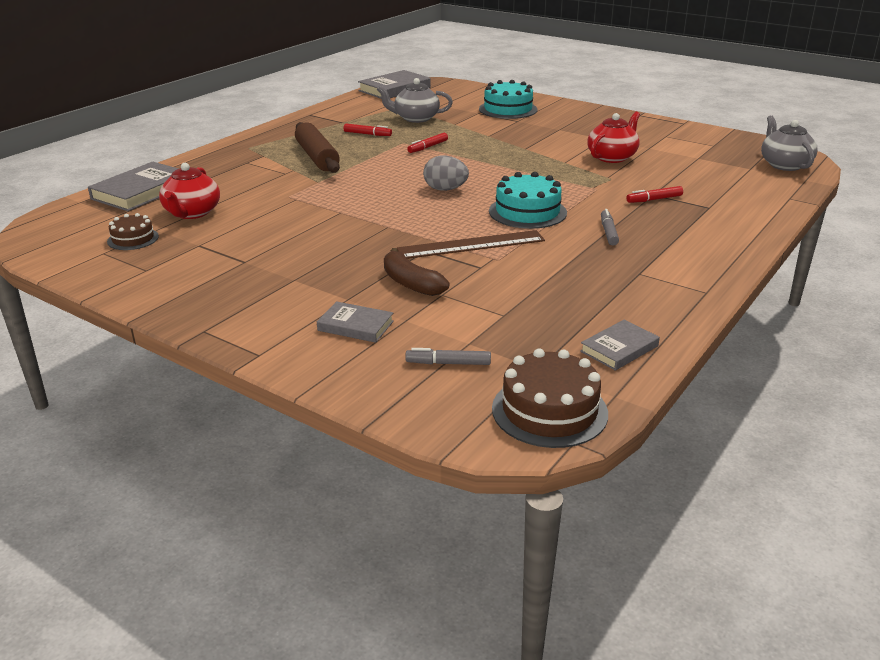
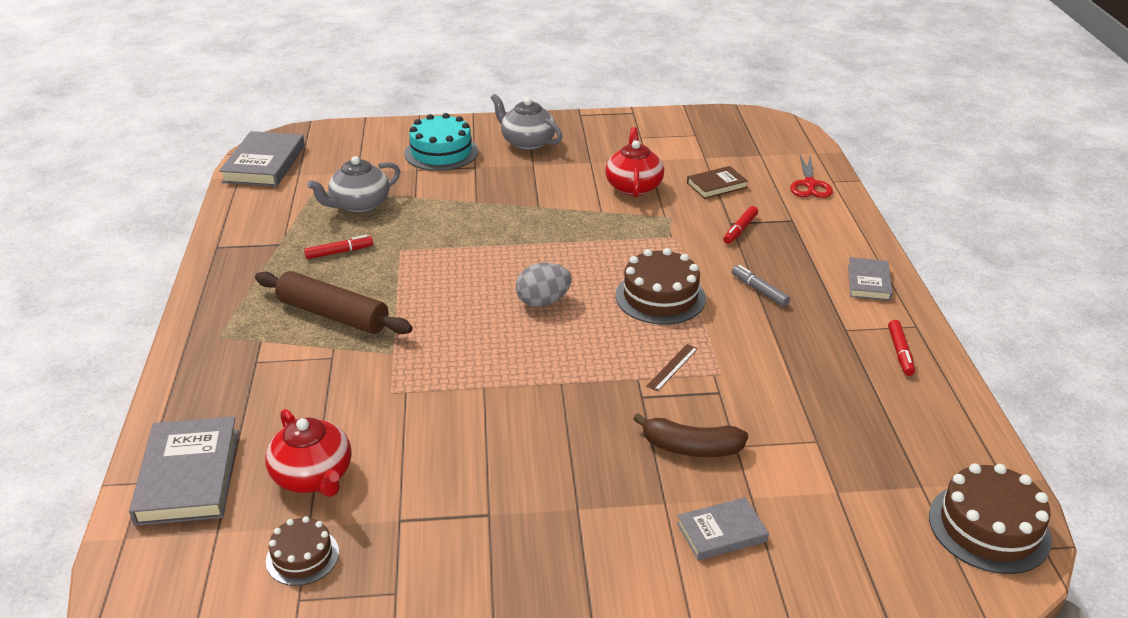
camera: 40 degrees left, 5 degrees up
(428, 147) = (437, 245): red marker -> red marker (900, 352)
(448, 363) = (855, 526): grey marker -> none
(471, 245) = (672, 367): brown ruler -> brown ruler, size x0.46
(527, 212) = (660, 297): turquoise cake -> brown cake
(619, 348) = (943, 427): grey book -> grey book (868, 282)
(679, 173) = (716, 185): none -> brown book
(763, 194) = (810, 185): none -> red scissors
(784, 165) = (779, 139): grey teapot -> grey teapot (527, 142)

